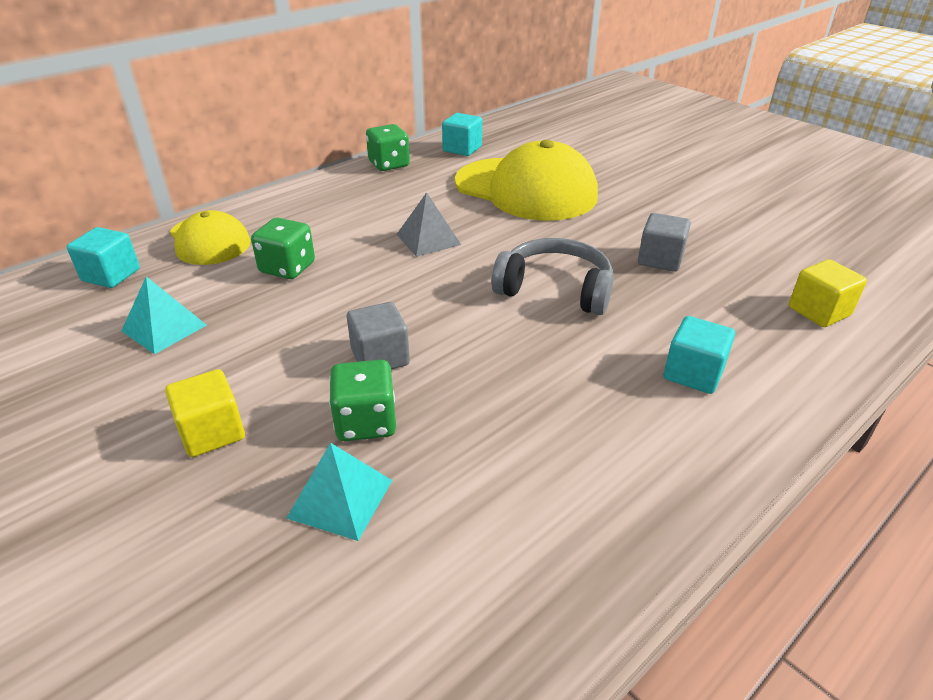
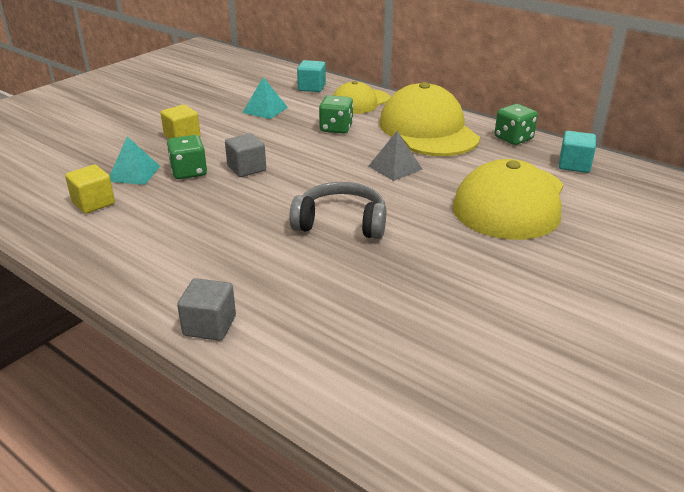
camera: 80 degrees right, 5 degrees down
(338, 206) = (428, 130): none -> yellow cap
(555, 289) = (341, 223): grey headphones -> grey headphones turned 90 degrees counterclockwise
(660, 259) = (411, 274): grey cube -> grey cube (209, 325)
(693, 373) = (241, 285): turquoise cube -> none
(819, 311) = (348, 367): yellow cube -> yellow cube (93, 203)

